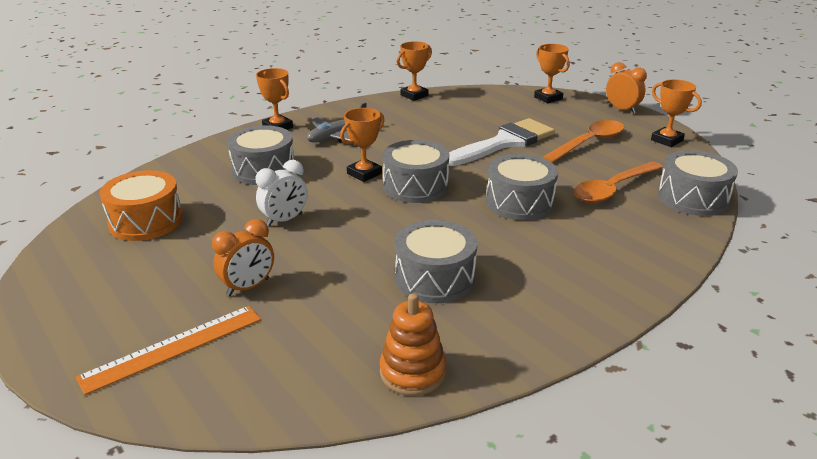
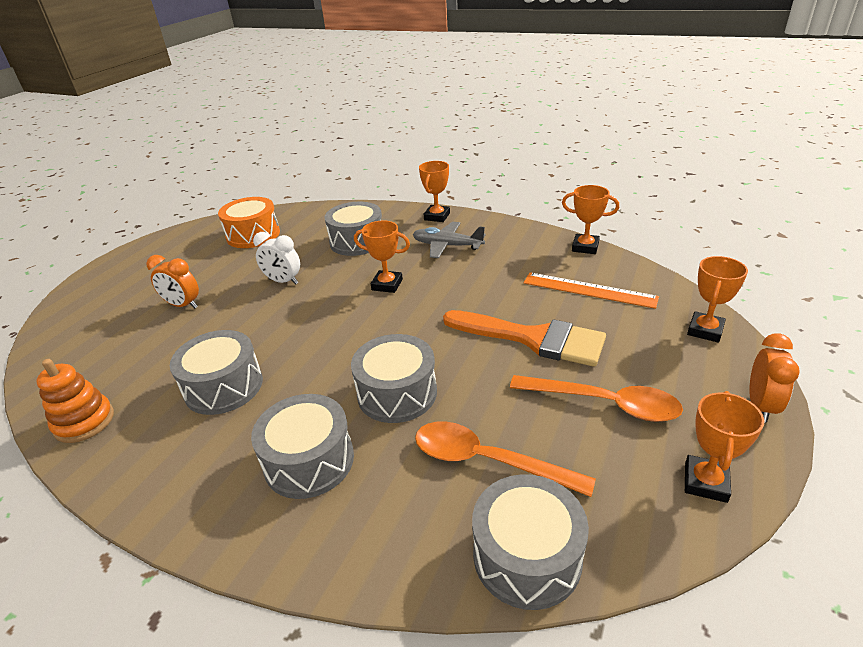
camera: 65 degrees right, 5 degrees up
(173, 347) = (106, 308): orange ruler -> orange ruler (589, 290)
(415, 186) = (383, 318): grey drum -> grey drum (309, 460)
(504, 143) = (533, 338): white brush -> orange brush

